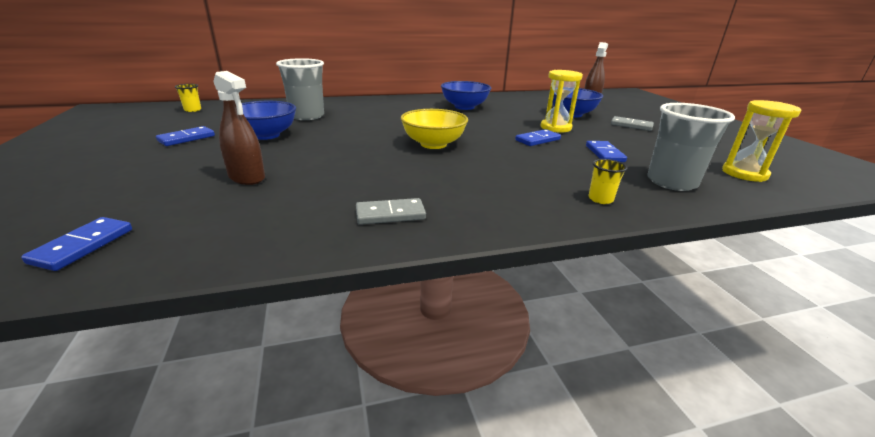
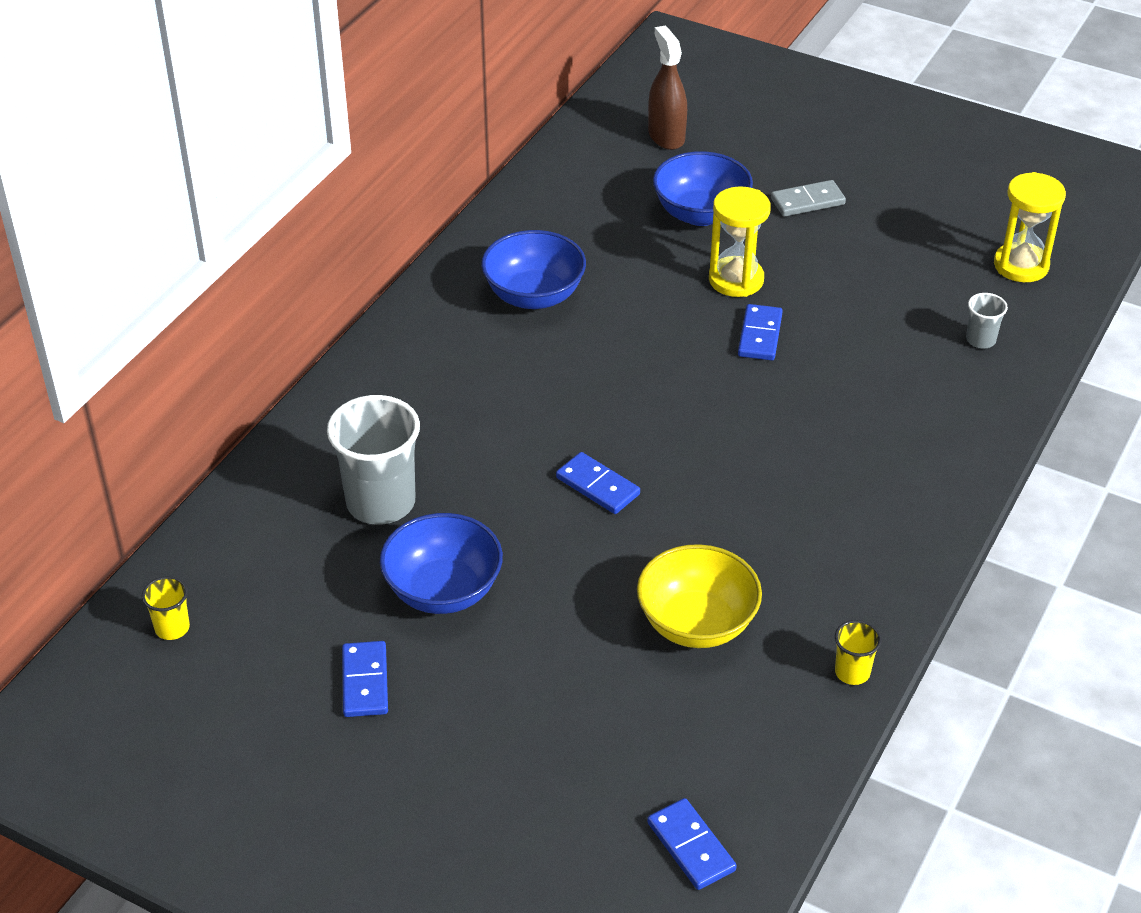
camera: 45 degrees left, 15 degrees up
(247, 177) = (612, 671): brown spray bottle -> none
(390, 214) = (836, 600): grey domino -> none
(433, 144) = (670, 443): yellow bowl -> yellow bowl (697, 623)
(600, 199) = (958, 427): yellow cup -> yellow cup (852, 672)
(604, 153) = (863, 317): blue domino -> blue domino (597, 486)
(671, 182) = (980, 340): grey cup -> grey cup, size x0.47

